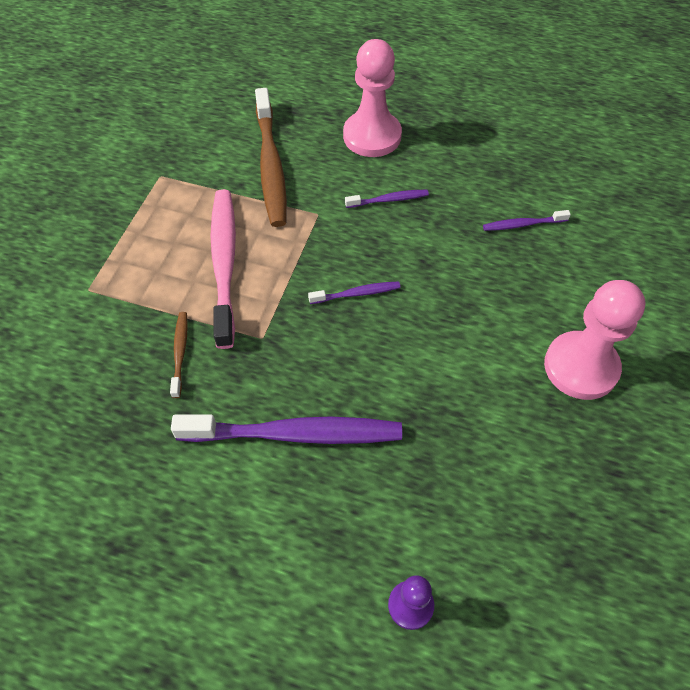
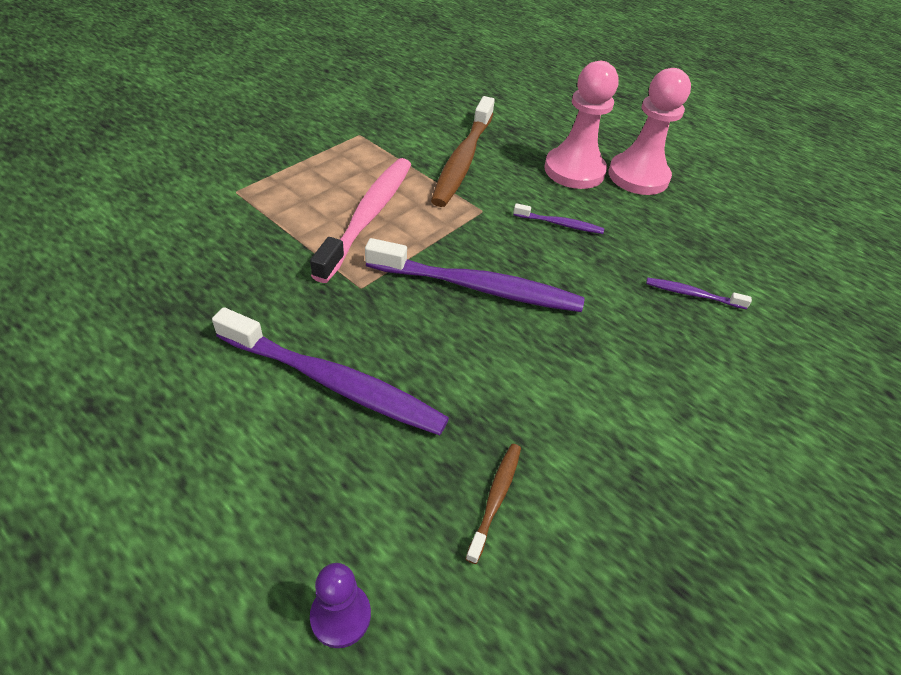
camera: 20 degrees right, 10 degrees down
(180, 352) = (276, 269): brown toothbrush -> brown toothbrush (495, 498)
(357, 293) = (478, 287): purple toothbrush -> purple toothbrush, size x2.14
(580, 367) = (690, 454): pink pawn -> pink pawn (638, 176)

